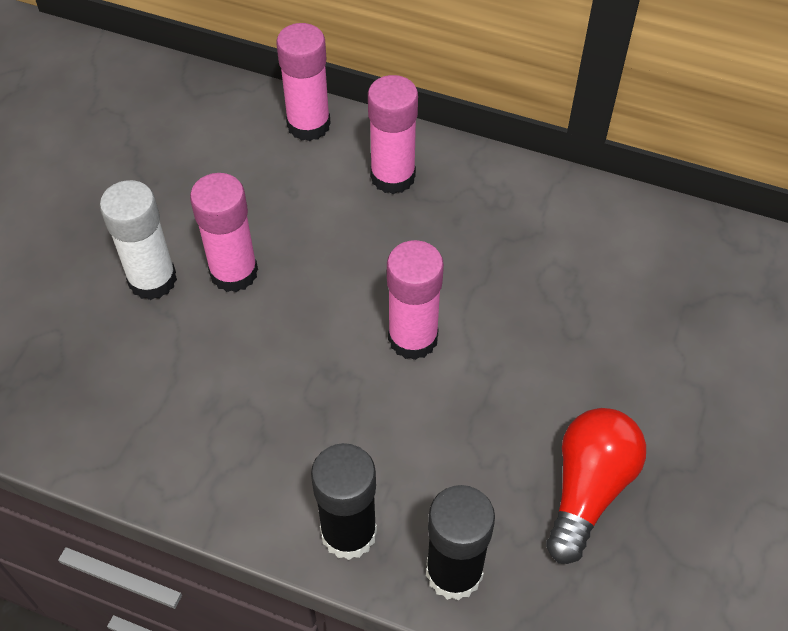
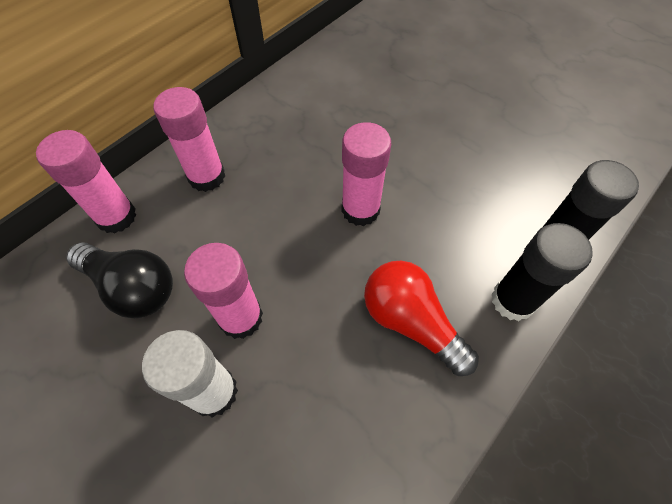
camera: 70 degrees left, 5 degrees up
(235, 174) = (132, 287): none -> black light bulb
(588, 489) = (507, 154): red light bulb -> red light bulb (411, 322)

